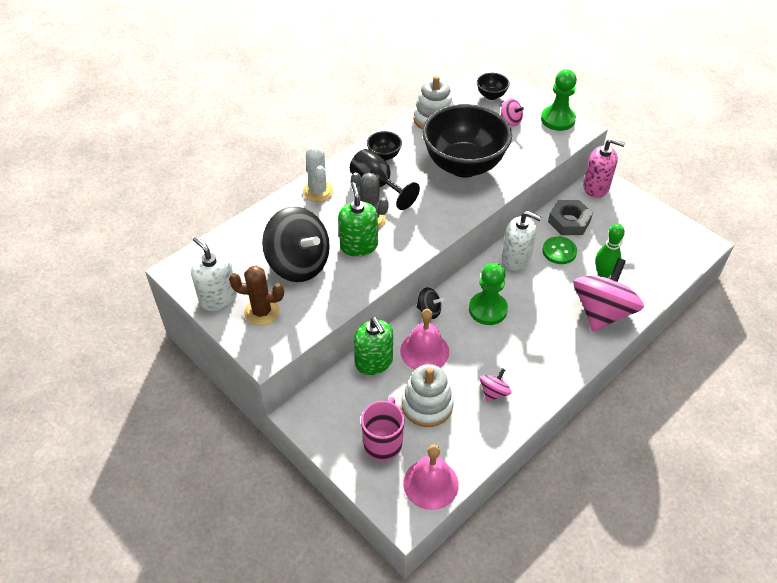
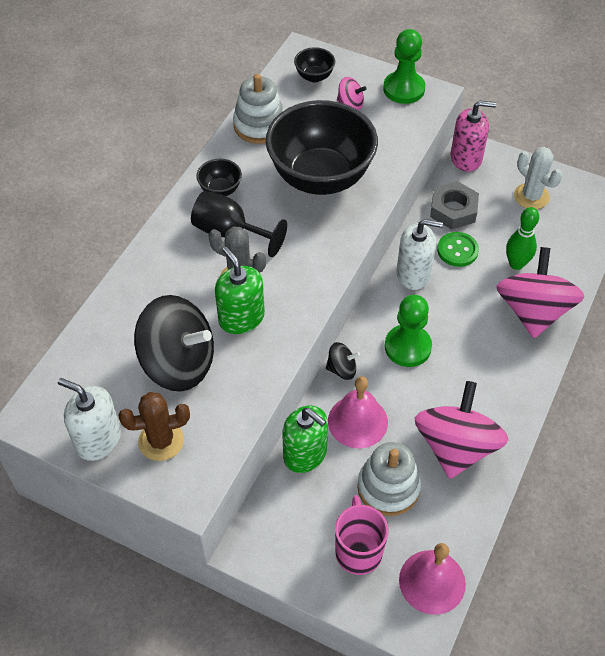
camera: 20 degrees left, 5 degrees up
(318, 191) = (160, 260): white cactus -> white cactus (531, 196)
(494, 392) = (456, 447): pink spinning top -> pink spinning top, size x2.21

